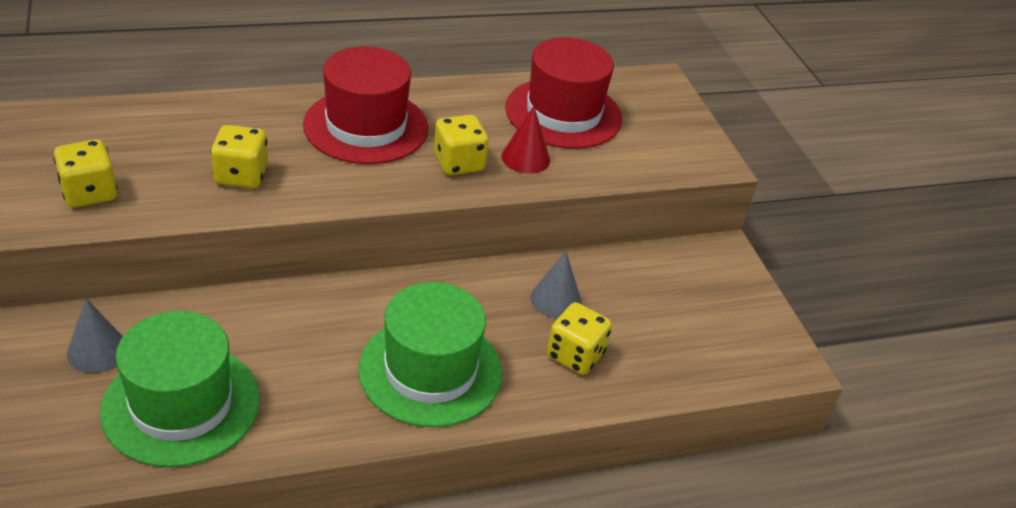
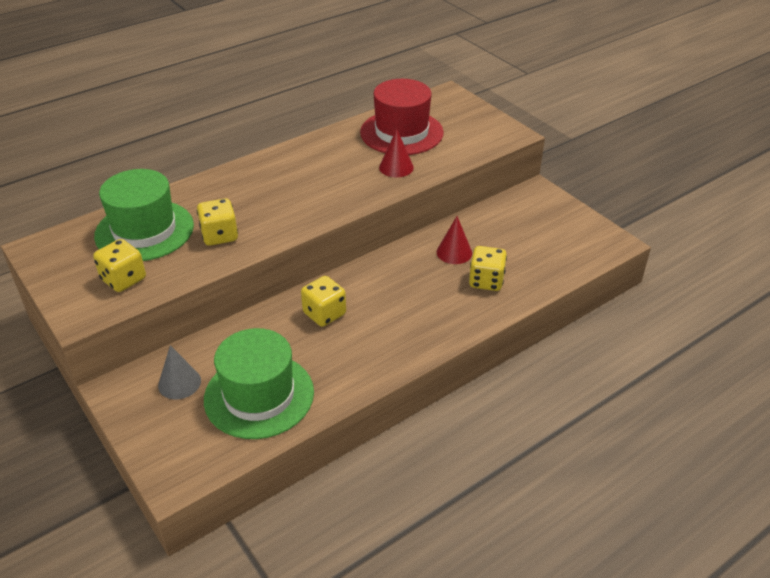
camera: 15 degrees left, 0 degrees up
(366, 126) = (280, 179): red hat -> none
(430, 370) = (404, 320): green hat -> green hat (144, 230)
(459, 163) = (356, 183): yellow dice -> yellow dice (324, 314)
(556, 299) = (454, 252): grey cone -> red cone

